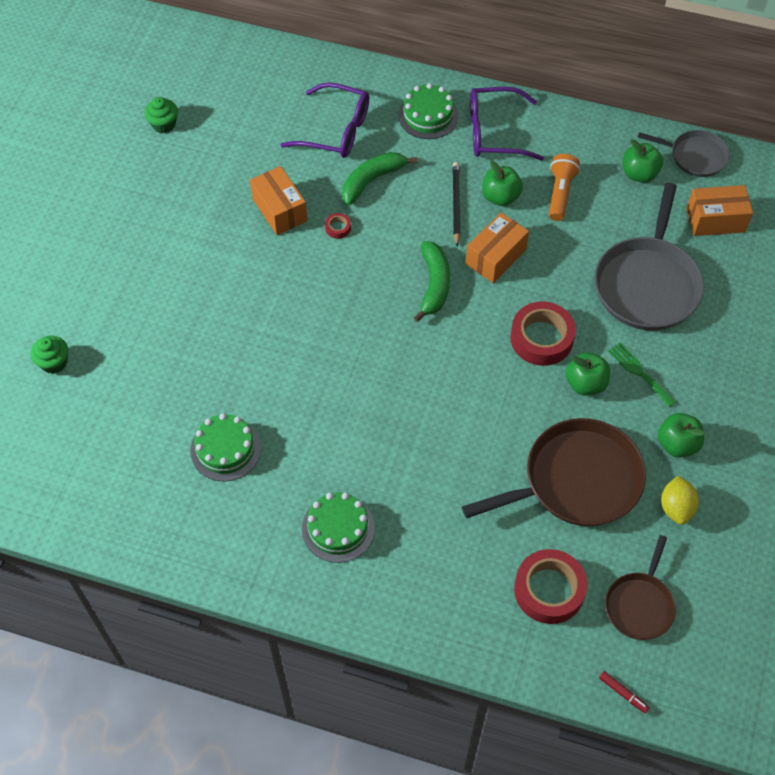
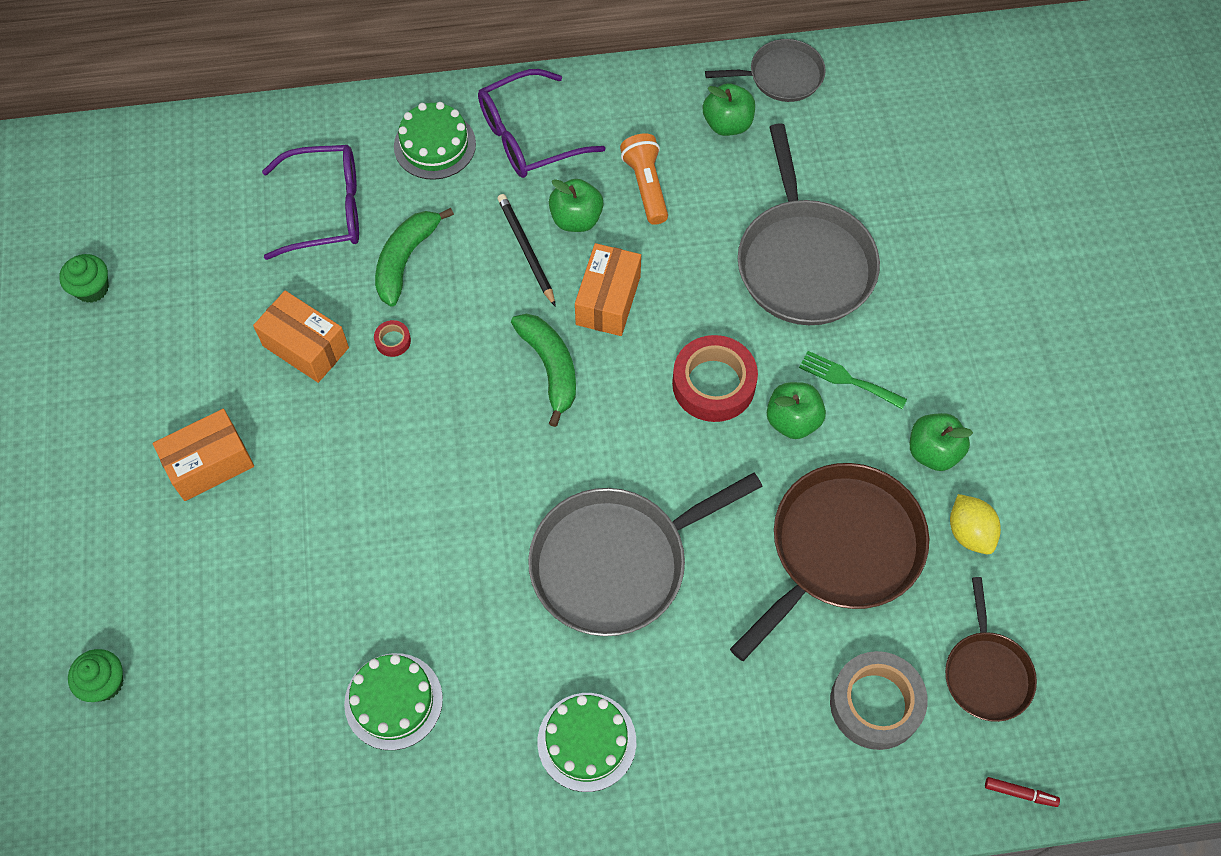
camera: 25 degrees left, 5 degrees up
(415, 425) = (616, 562): none -> grey pan
(549, 590) = (875, 703): red tape -> grey tape
(715, 220) = (843, 149): orange box -> orange box (209, 464)

